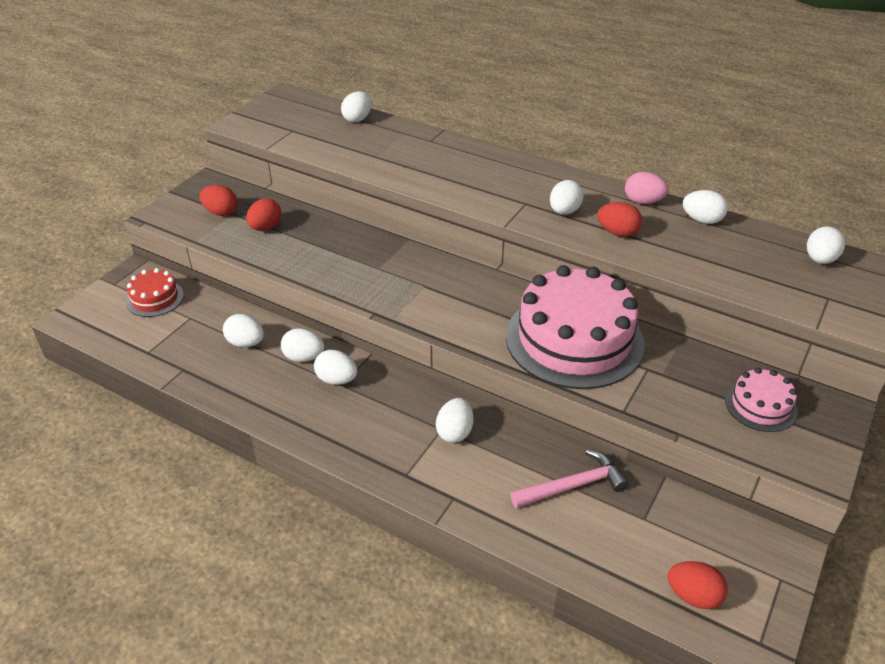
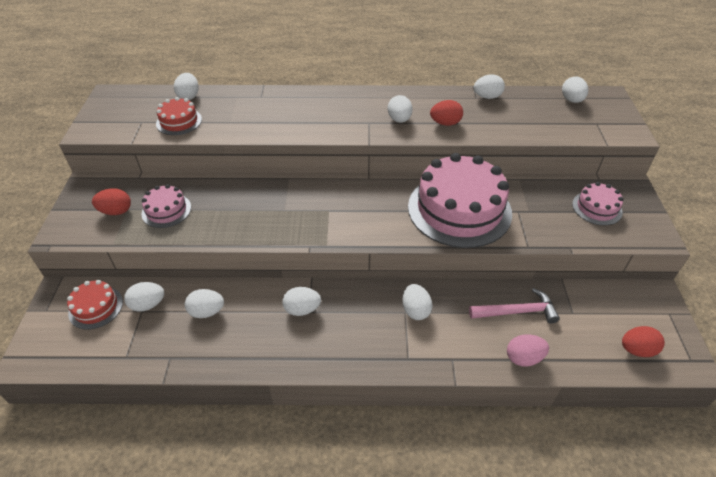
camera: 30 degrees left, 5 degrees up
(265, 227) = (166, 210): red egg -> pink cake
(304, 357) = (263, 303): white egg -> white egg (148, 304)
(327, 141) = (179, 121): none -> red cake
(573, 486) = (517, 312): pink hammer -> pink hammer turned 45 degrees clockwise
(643, 201) = (442, 96): pink egg -> pink egg (523, 358)

